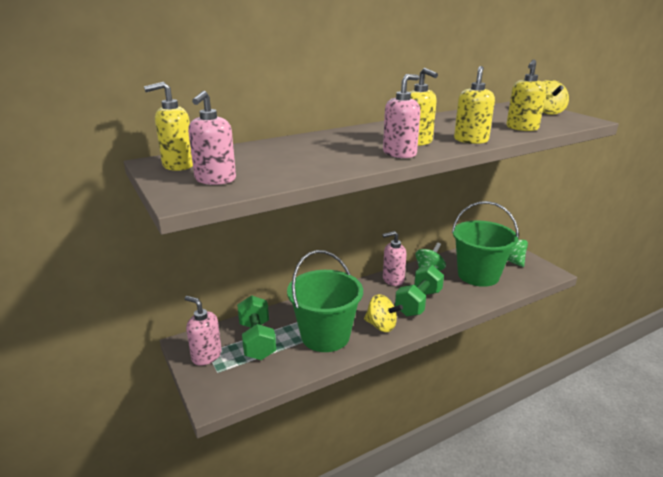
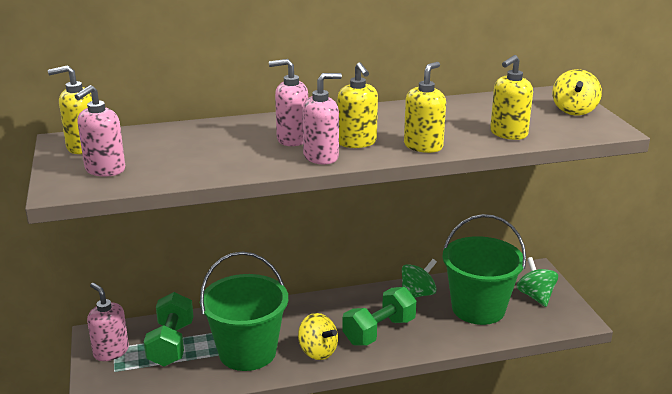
camera: 15 degrees right, 0 degrees up
(393, 279) = (366, 298): pink soap dispenser -> pink soap dispenser (292, 139)

